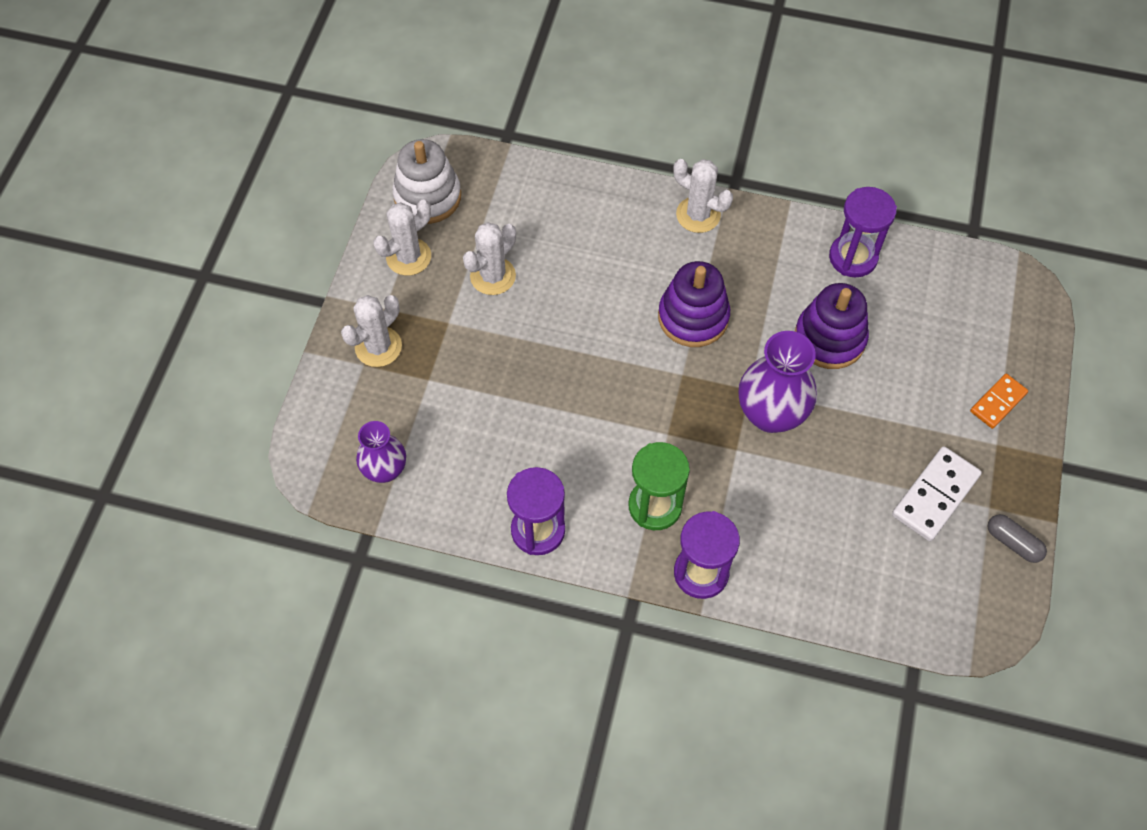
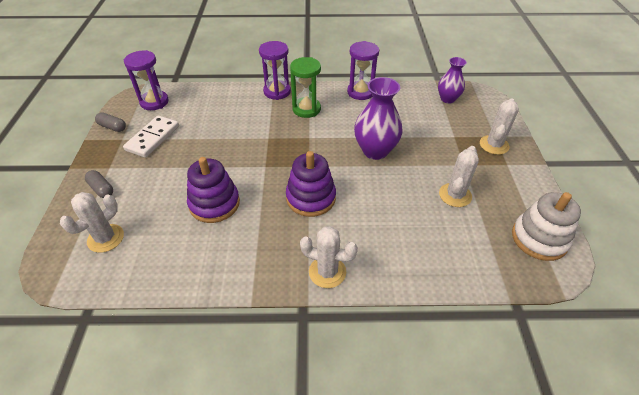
camera: 165 degrees right, 15 degrees down
(408, 257) = (517, 195): white cactus -> white cactus (106, 238)
(770, 414) = (250, 156): purple vase -> purple vase (375, 151)
(853, 257) = (196, 264): purple hourglass -> purple hourglass (154, 102)
(998, 402) = (101, 189): orange domino -> grey capsule

